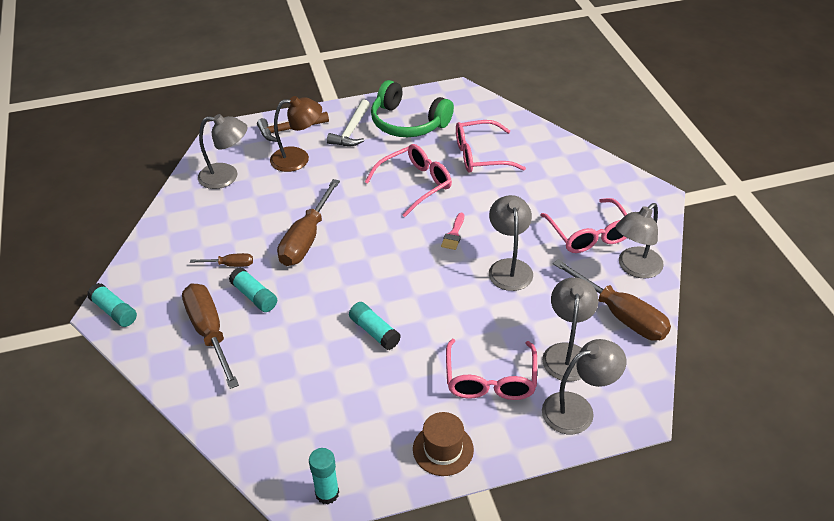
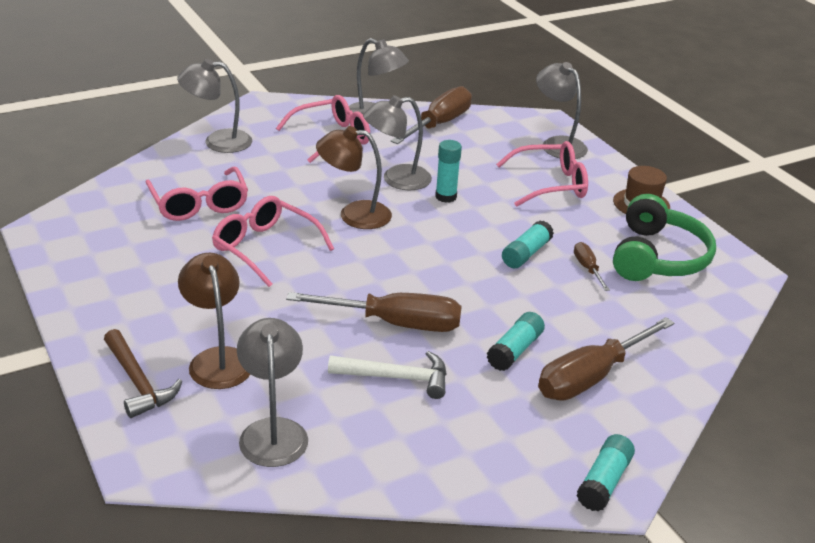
camera: 105 degrees left, 10 degrees down
(231, 265) = (468, 383): brown screwdriver -> brown screwdriver (587, 268)
(327, 493) = (730, 259): turquoise glue stick -> turquoise glue stick (446, 197)
(351, 131) = (142, 315): white hammer -> white hammer (396, 377)
(408, 123) = (122, 265): green headphones -> green headphones (657, 257)
(454, 234) = (354, 214): pink brush -> brown lamp
(567, 353) = (498, 149): grey lamp -> grey lamp (218, 141)

